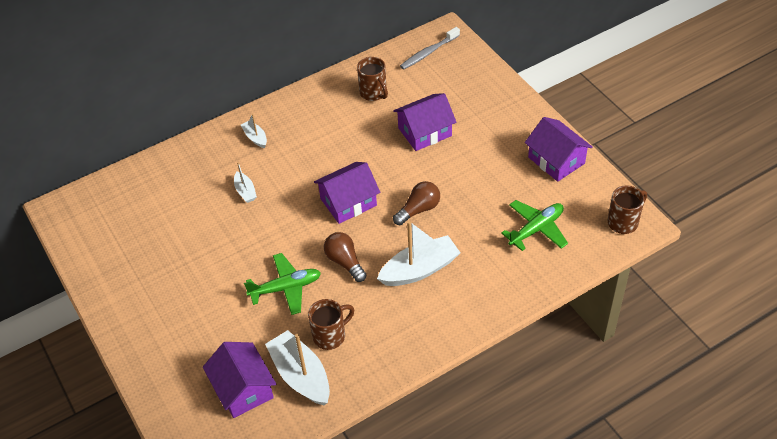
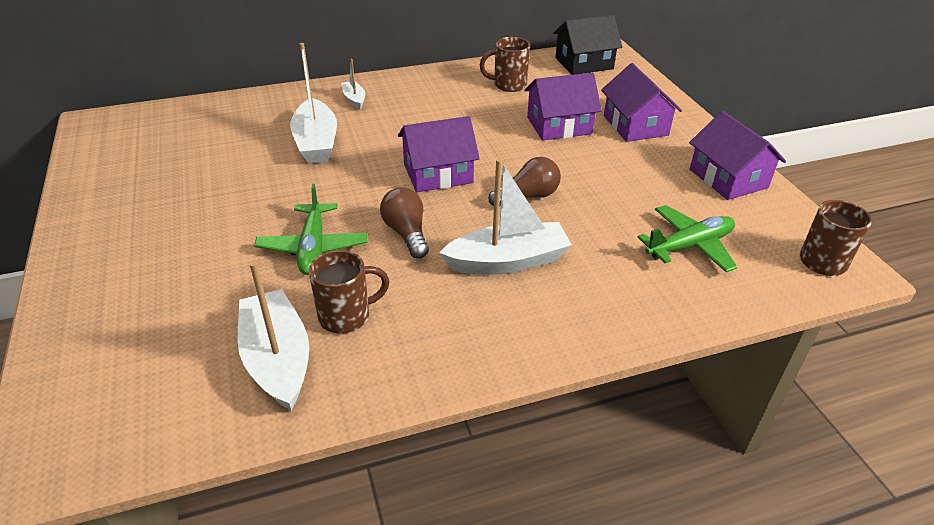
camera: 10 degrees right, 10 degrees down
(243, 389) = (183, 359): purple house -> purple house (635, 125)
(245, 191) = (316, 142): white boat -> white boat, size x1.97
(286, 288) = (313, 247): green plane -> green plane turned 90 degrees clockwise
(373, 93) = (508, 85): brown mug -> brown mug turned 105 degrees clockwise
(428, 52) = (584, 63): grey toothbrush -> black house

